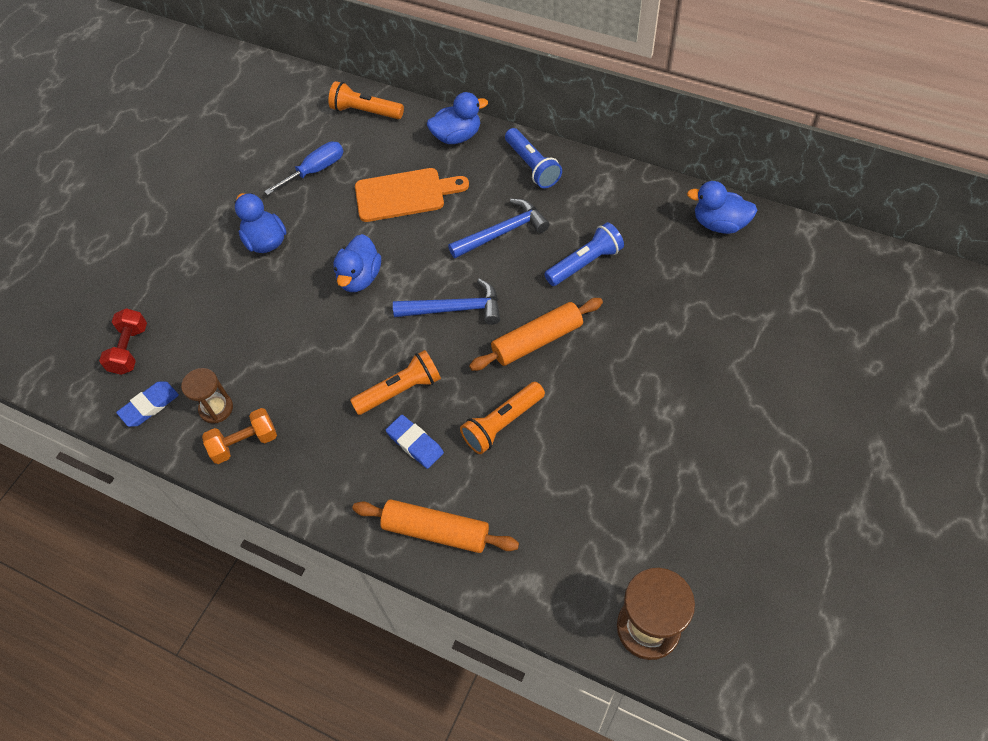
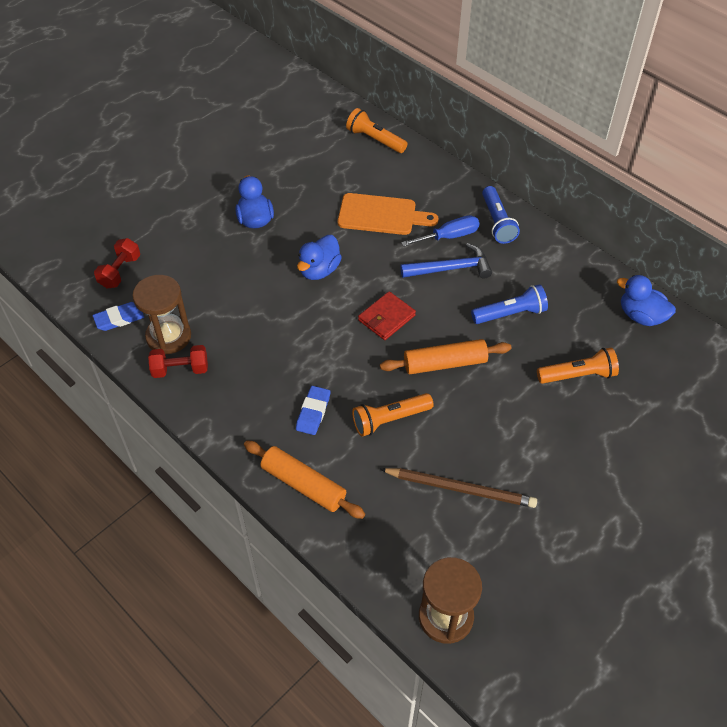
camera: 15 degrees right, 5 degrees down
(216, 408) = (168, 336): brown hourglass -> brown hourglass, size x1.58
(244, 443) = (180, 369): orange dumbbell -> red dumbbell
(315, 170) = (316, 175): blue screwdriver -> blue screwdriver (449, 236)
(400, 390) = (317, 368): orange flashlight -> orange flashlight (578, 375)
(415, 443) = (313, 412): blue eraser -> blue eraser turned 45 degrees clockwise
(454, 309) = (386, 318): blue hammer -> red wallet
(457, 136) = (443, 180): blue duck -> none
(608, 476) = (461, 489): none -> brown pencil

